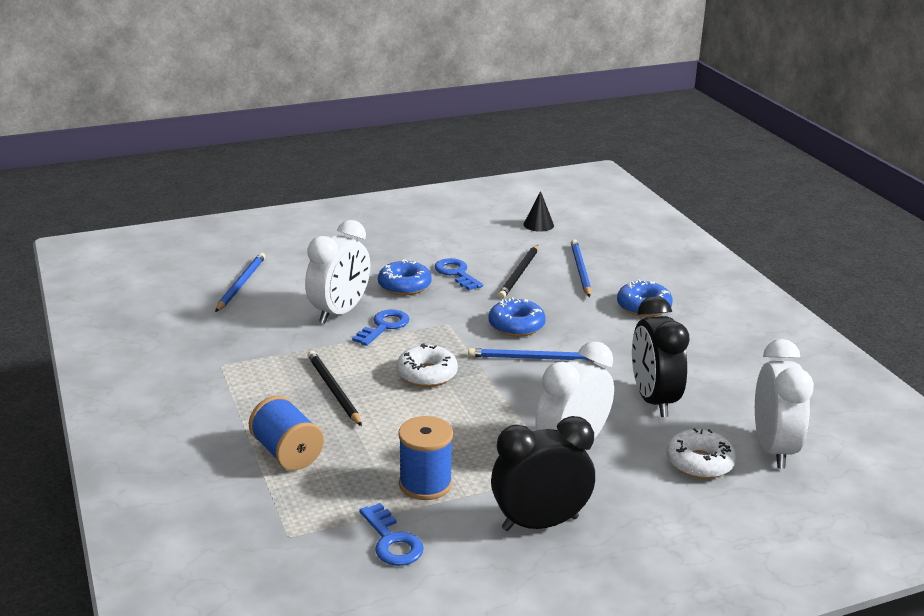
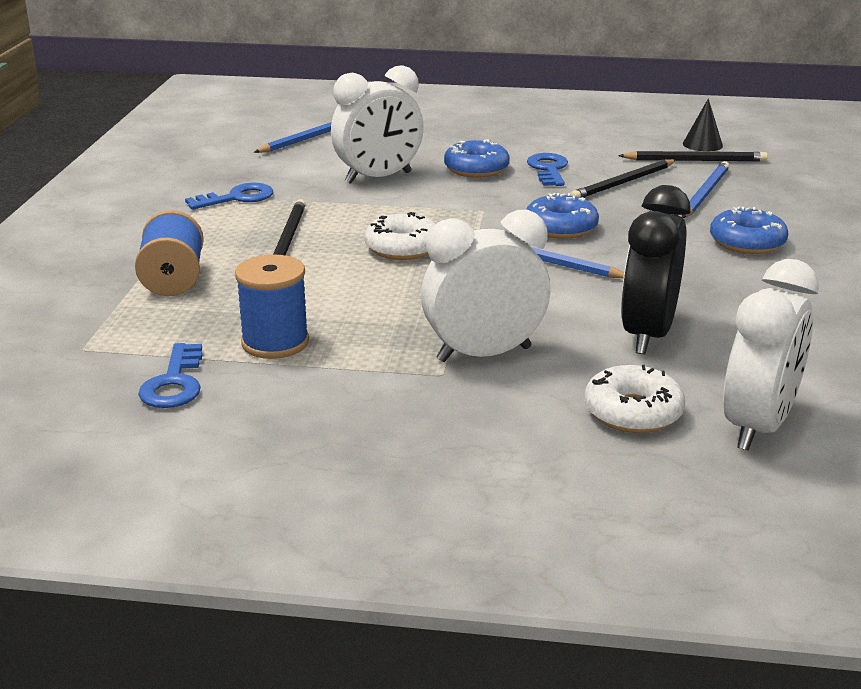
camera: 30 degrees right, 0 degrees up
(384, 326) = (409, 198): blue key -> blue key (237, 198)
(540, 523) = (354, 415): black clock -> none
(547, 241) = (695, 160): none -> black pencil

